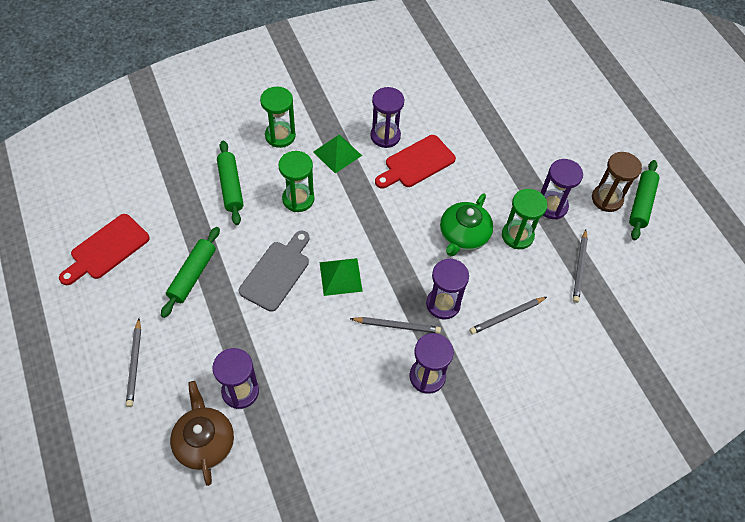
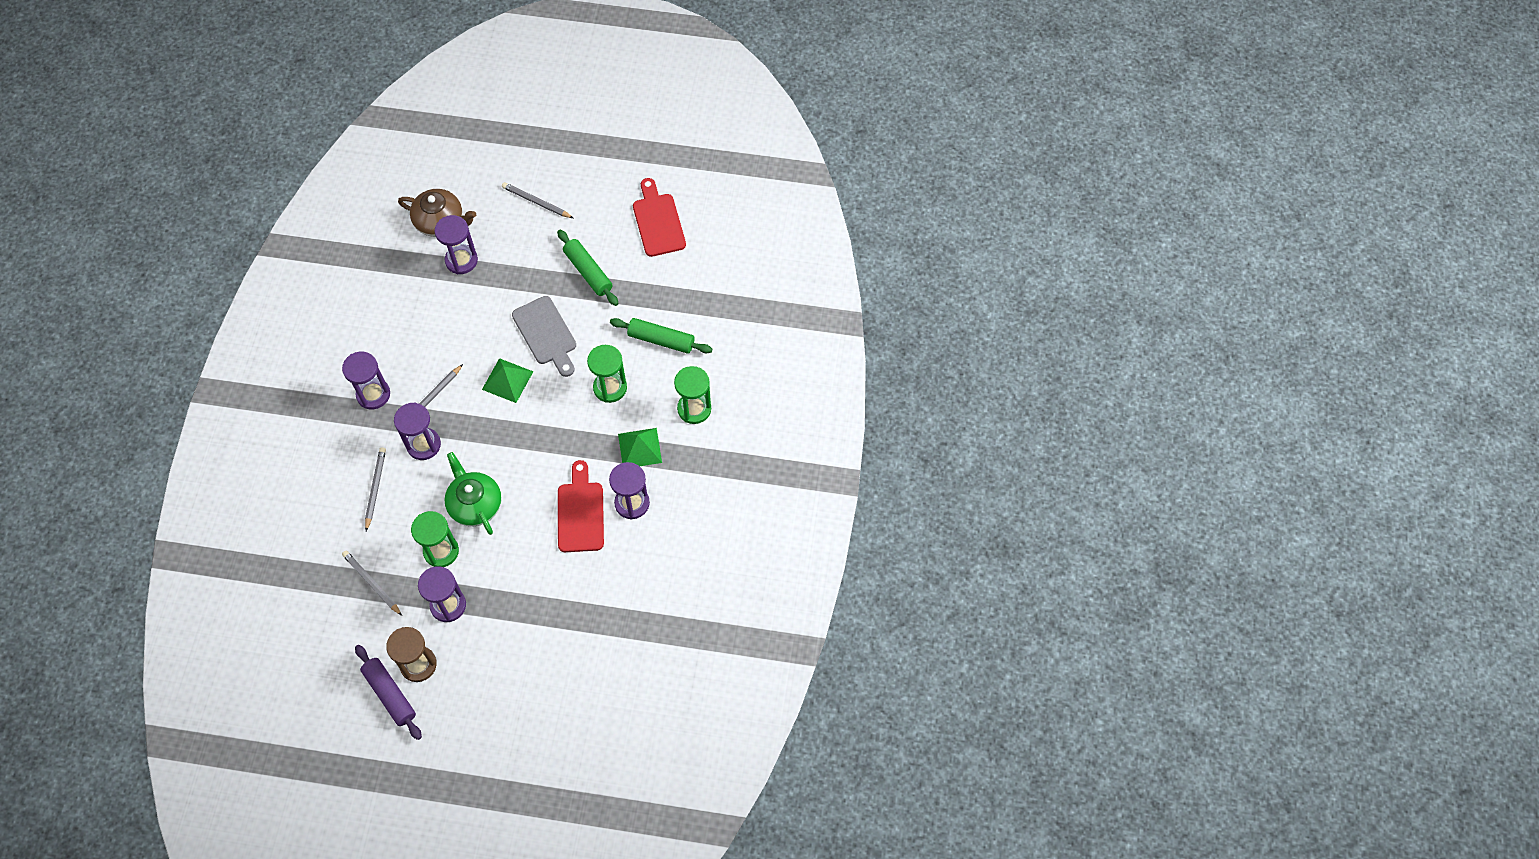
camera: 125 degrees right, 5 degrees up
(641, 204) = (390, 694): green rolling pin -> purple rolling pin

